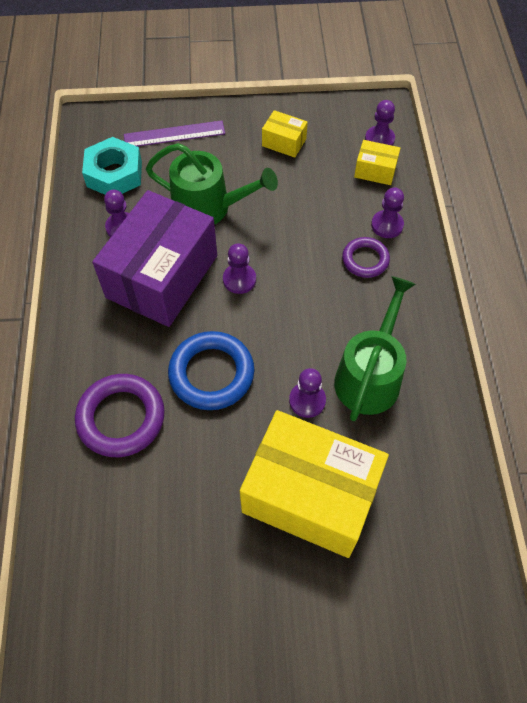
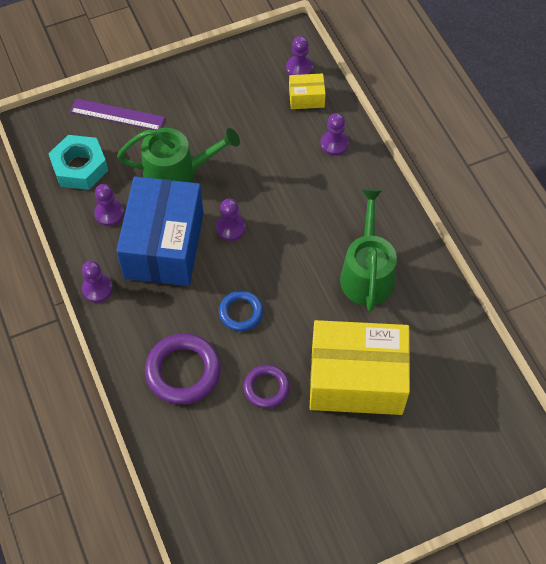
camera: 20 degrees left, 0 degrees up
(162, 276) = (164, 245): purple box -> blue box
(174, 134) = (117, 115): purple ruler -> purple ruler turned 45 degrees clockwise
(211, 373) = (241, 312): blue ring -> blue ring, size x0.61
(284, 142) = (218, 94): yellow box -> none
(307, 400) = (326, 309): purple pawn -> purple pawn (97, 289)
(365, 260) = (327, 179): purple ring -> purple ring (266, 388)

